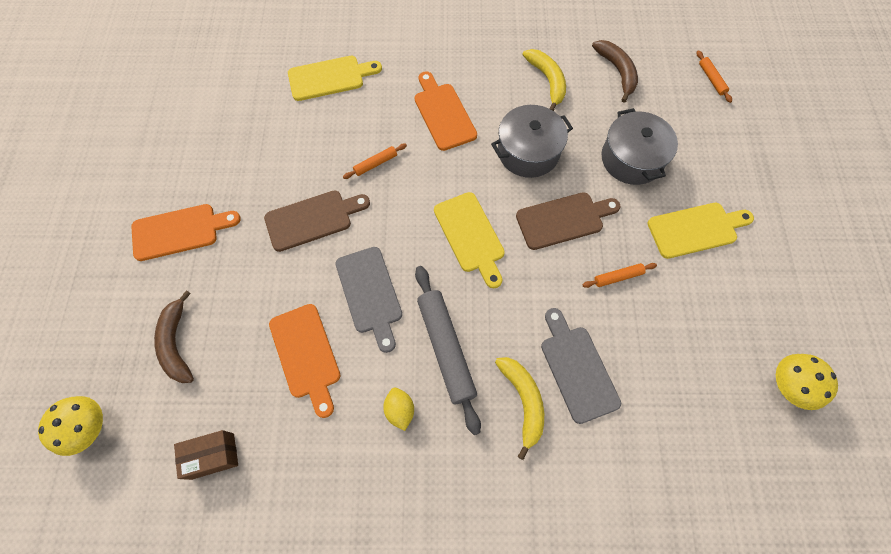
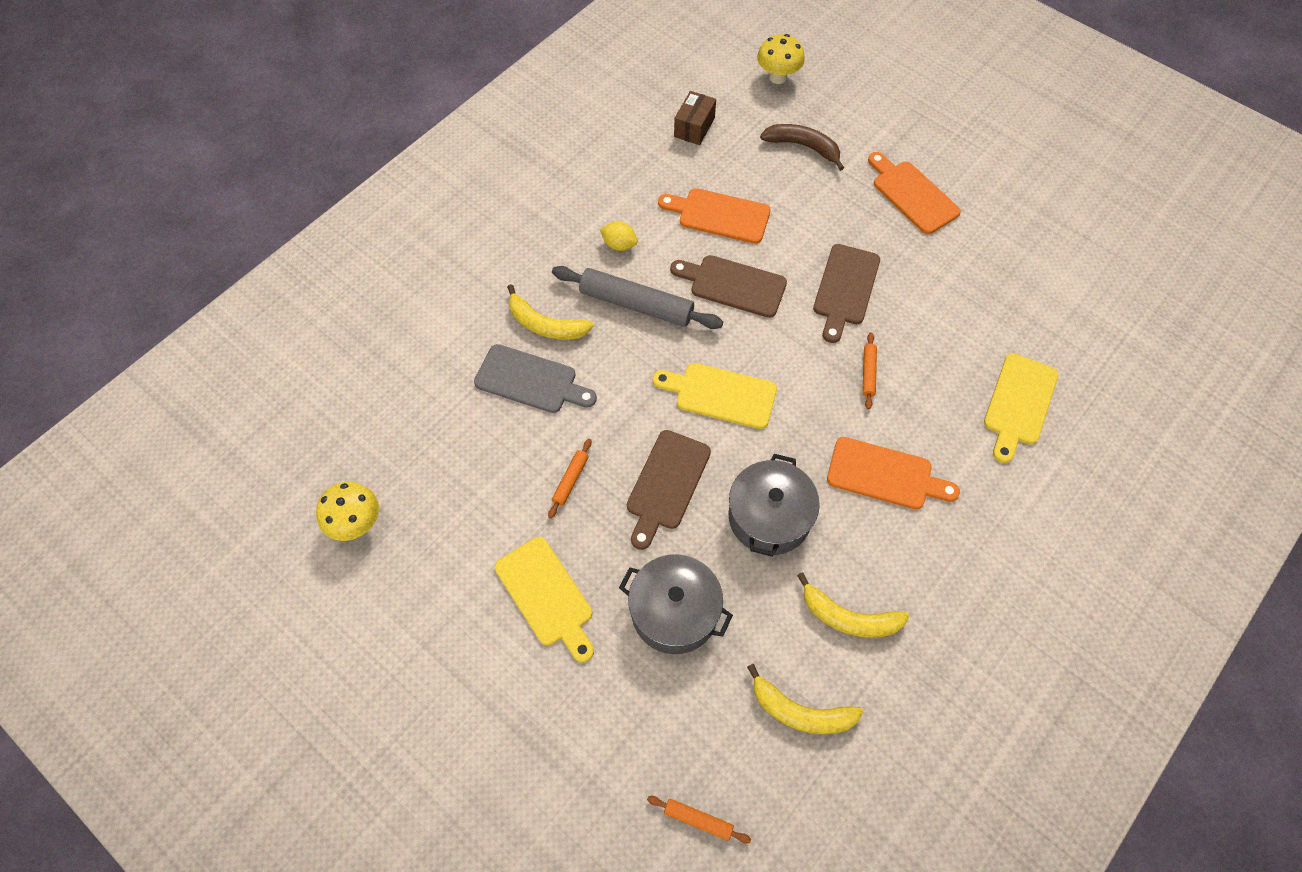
camera: 130 degrees right, 5 degrees down
(180, 231) = (912, 194): orange cutting board -> orange cutting board turned 120 degrees clockwise
(370, 294) = (733, 285): grey cutting board -> brown cutting board
(617, 71) = (800, 712): brown banana -> yellow banana
(696, 229) = (546, 596): yellow cutting board -> yellow cutting board turned 60 degrees counterclockwise

